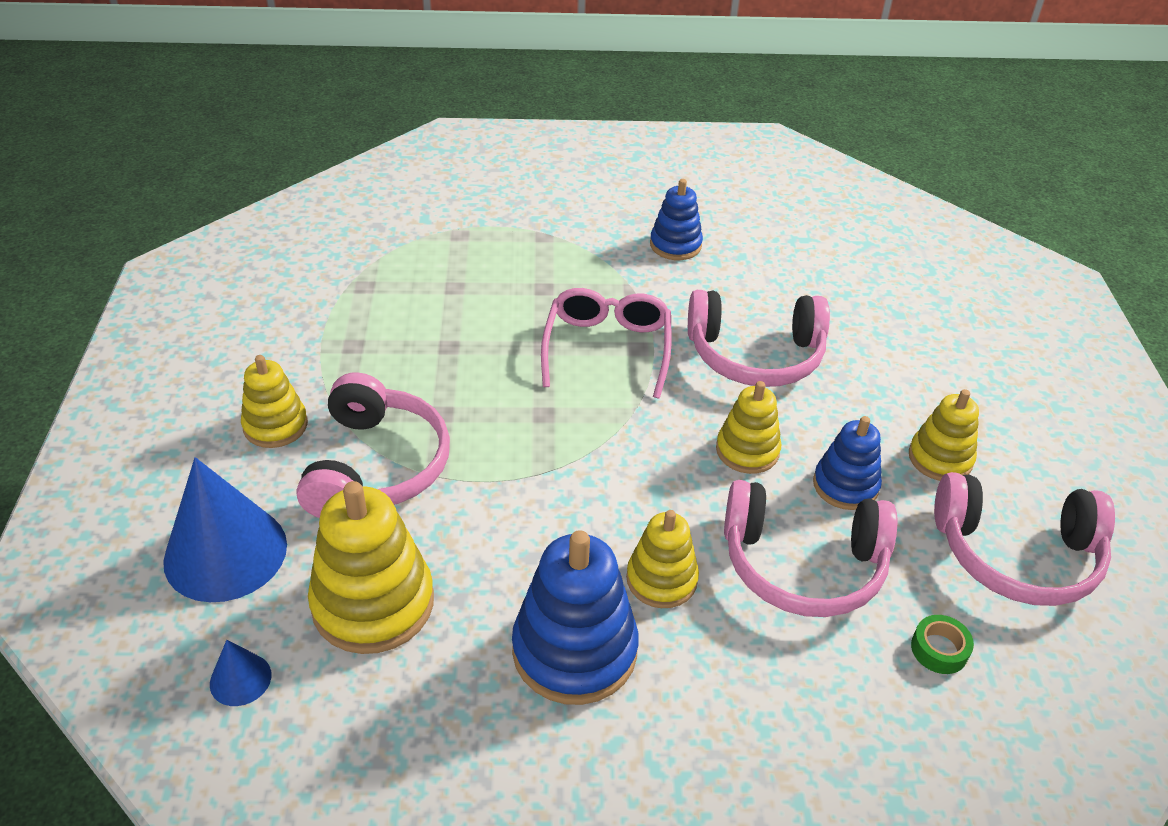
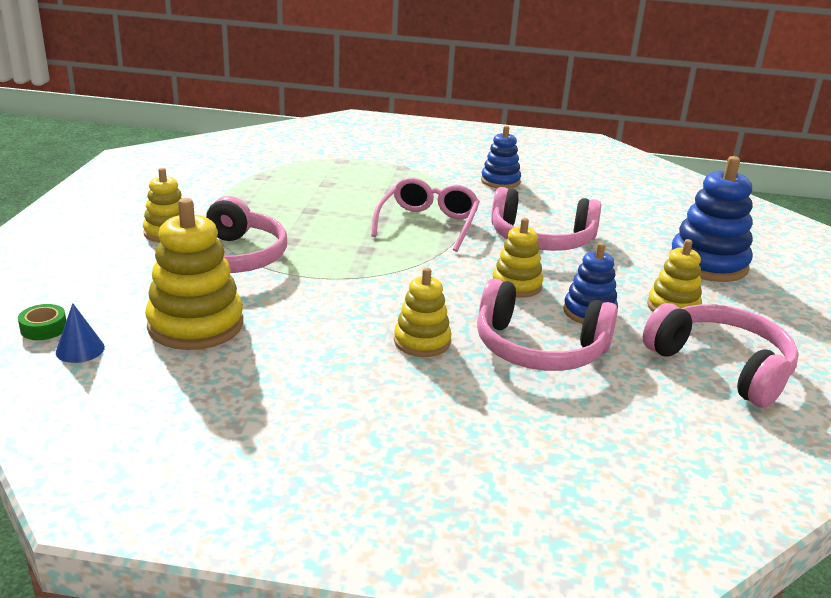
camera: 10 degrees right, 15 degrees down
(225, 552) = (101, 287): blue cone -> none
(574, 650) = (337, 369): blue stacking toy -> blue stacking toy (708, 264)
(939, 649) = (637, 408): green tape -> green tape (44, 328)
(1016, 555) = (721, 366): pink headphones -> pink headphones turned 150 degrees counterclockwise

